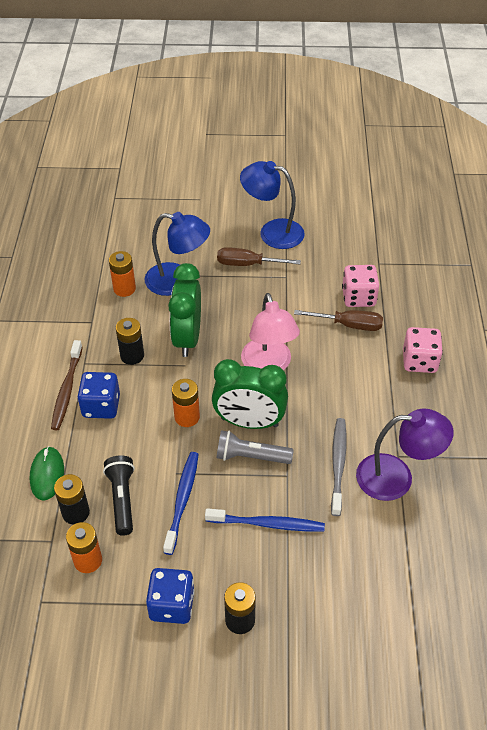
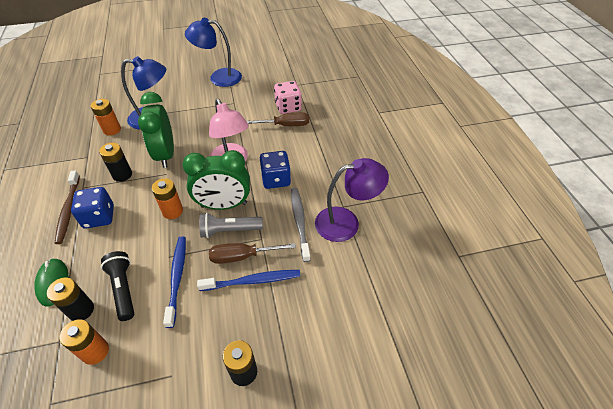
camera: 15 degrees left, 0 degrees up
(172, 605) = (179, 374): blue dice -> blue dice (276, 179)
(247, 264) = (204, 99): brown screwdriver -> brown screwdriver (242, 256)
(419, 361) = (341, 139): pink dice -> none

